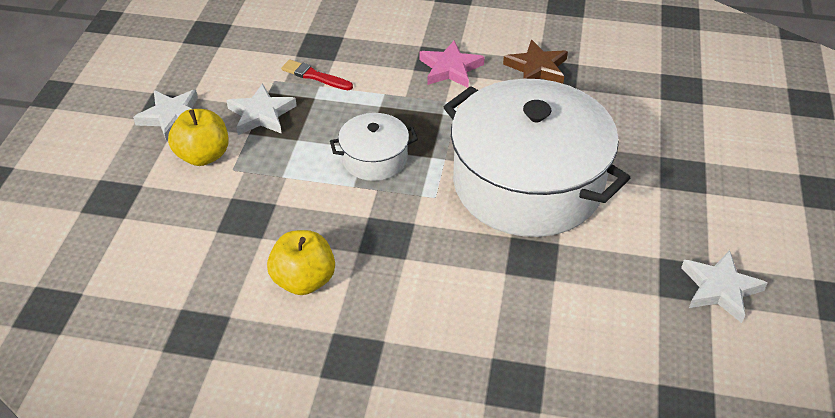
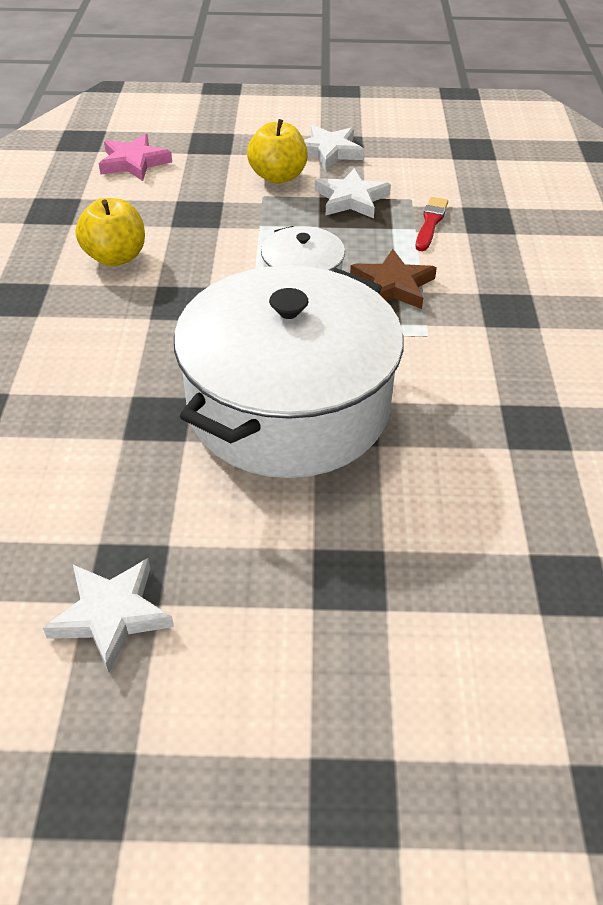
camera: 80 degrees right, 0 degrees up
(450, 68) = (495, 323): pink star -> pink star (134, 162)
(537, 68) = (537, 404): brown star -> brown star (392, 285)

